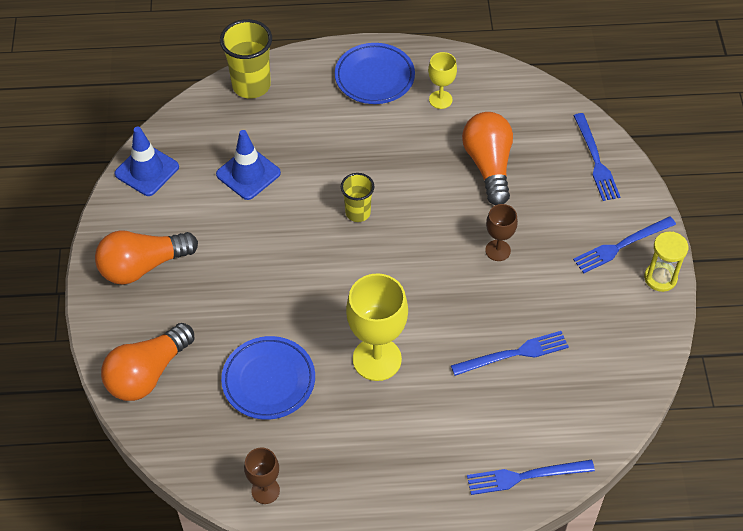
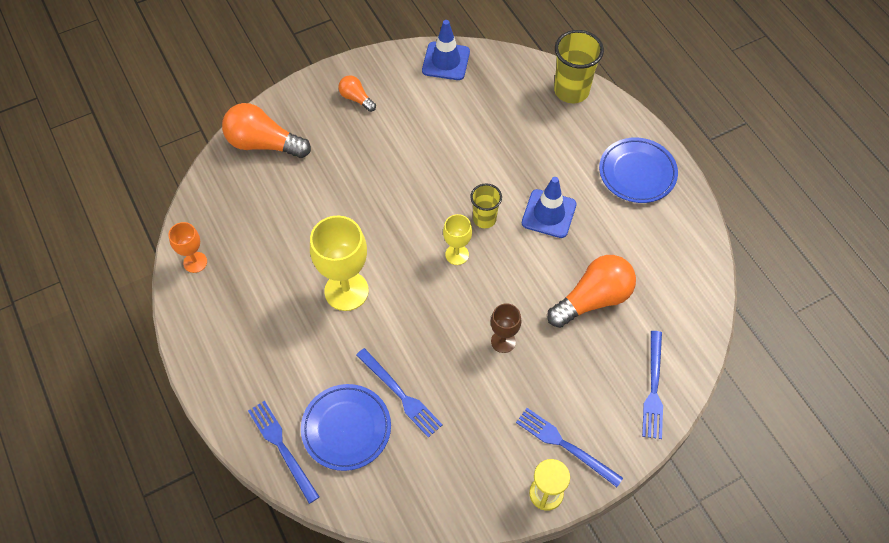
camera: 65 degrees right, 5 degrees up
(143, 266) = (356, 98): orange light bulb -> orange light bulb, size x0.52
(248, 174) = (480, 127): blue traffic cone -> blue traffic cone (549, 214)
(265, 490) = (195, 262): brown goblet -> orange goblet
(268, 380) = (292, 223): blue plate -> blue plate (346, 429)
(440, 99) = (644, 233): yellow goblet -> yellow goblet (457, 254)
(596, 160) = (653, 388): blue fork -> blue fork turned 45 degrees counterclockwise

